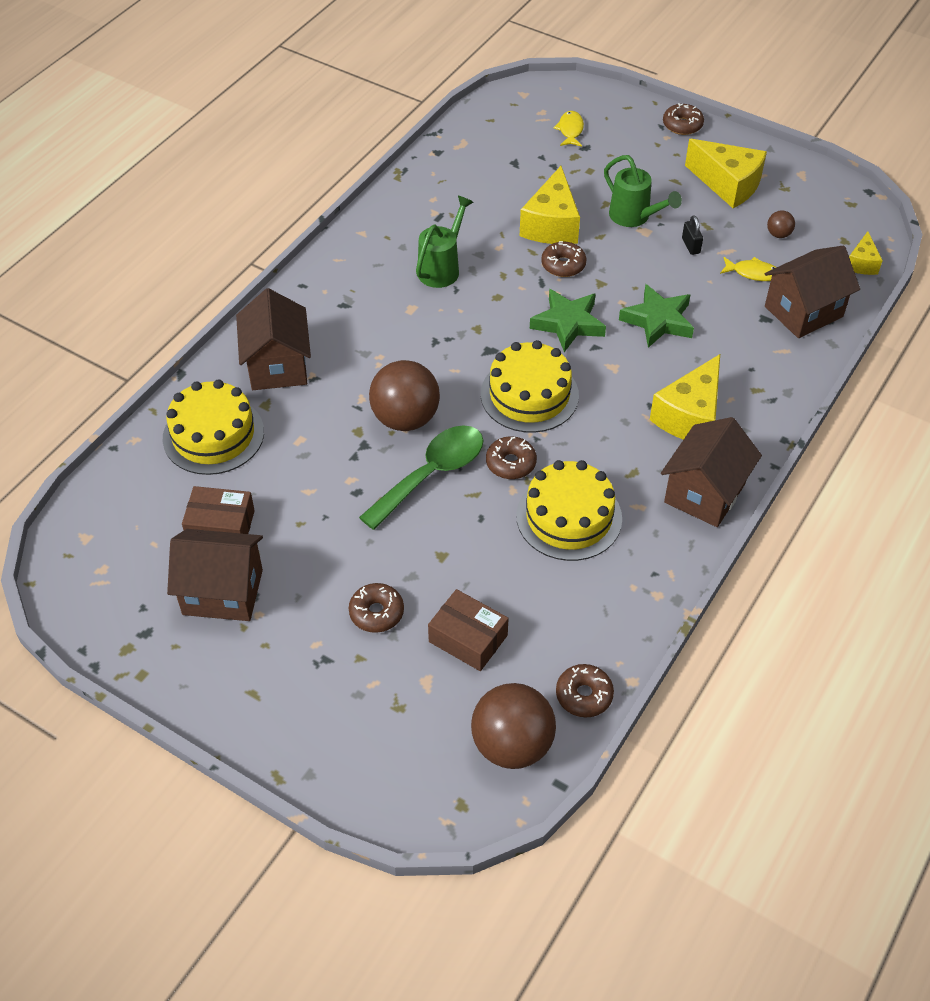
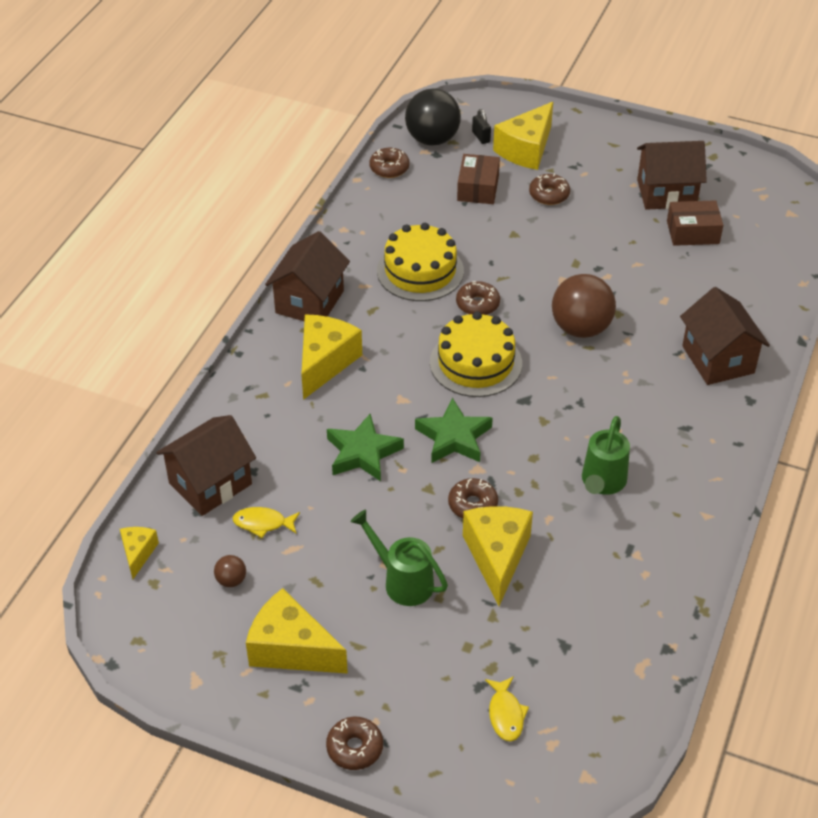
camera: 170 degrees right, 5 degrees down
(213, 435) = (739, 295): yellow cake -> none
(381, 702) = (526, 149): none -> yellow cheese
(432, 474) = (541, 288): green spoon -> none
(468, 638) = (478, 188): brown box -> brown box turned 75 degrees clockwise
(512, 745) = (432, 139): brown ball -> black ball
(691, 246) = (333, 550): black padlock -> black padlock (481, 137)

